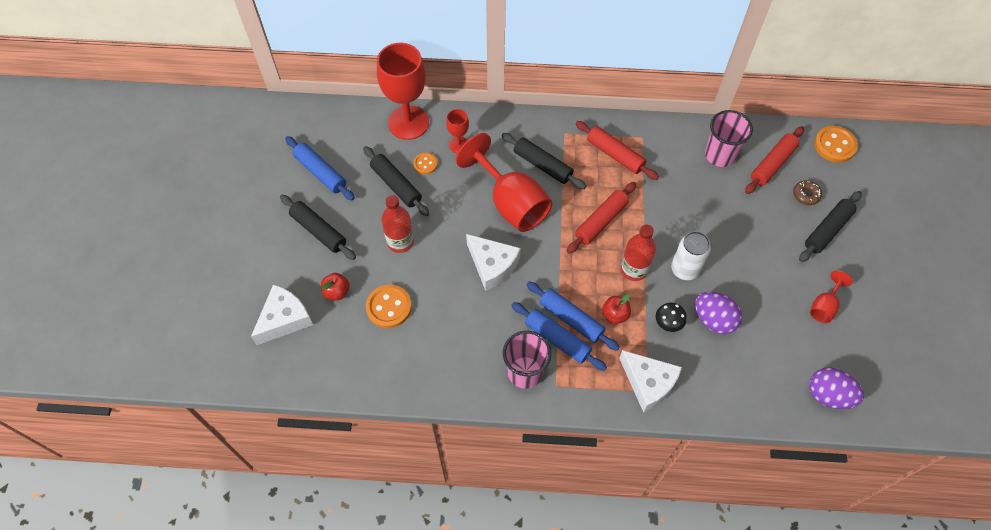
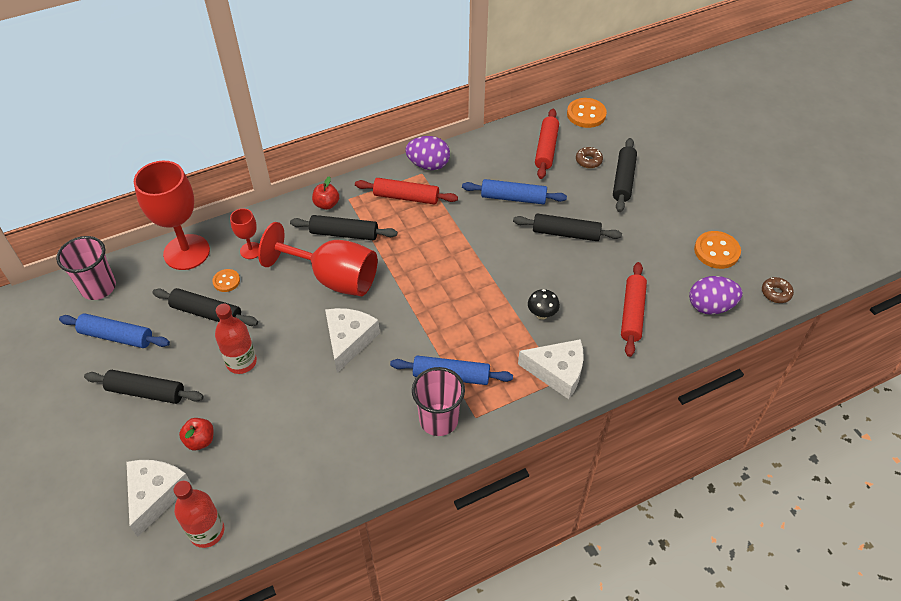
camera: 30 degrees left, 10 degrees down
(389, 307) = (265, 428): orange button -> orange button (716, 251)
(492, 265) = (348, 340): white cheese -> white cheese turned 90 degrees counterclockwise
(571, 319) = (453, 352): blue rolling pin -> blue rolling pin (513, 198)
(601, 221) = (428, 257): red rolling pin -> red rolling pin (632, 313)
(615, 314) = (490, 329): red apple -> red apple (326, 204)
(634, 269) = (483, 283): red bottle -> red bottle (207, 531)
(684, 269) = (527, 263): white can -> none
(713, 320) = (578, 292): purple egg -> purple egg (428, 165)
(720, 155) = (498, 160): pink cup -> pink cup (98, 287)
(737, 258) = (566, 233): none -> black rolling pin
(824, 306) = (660, 239): red goblet -> none
(903, 415) = (776, 293): none -> brown donut

